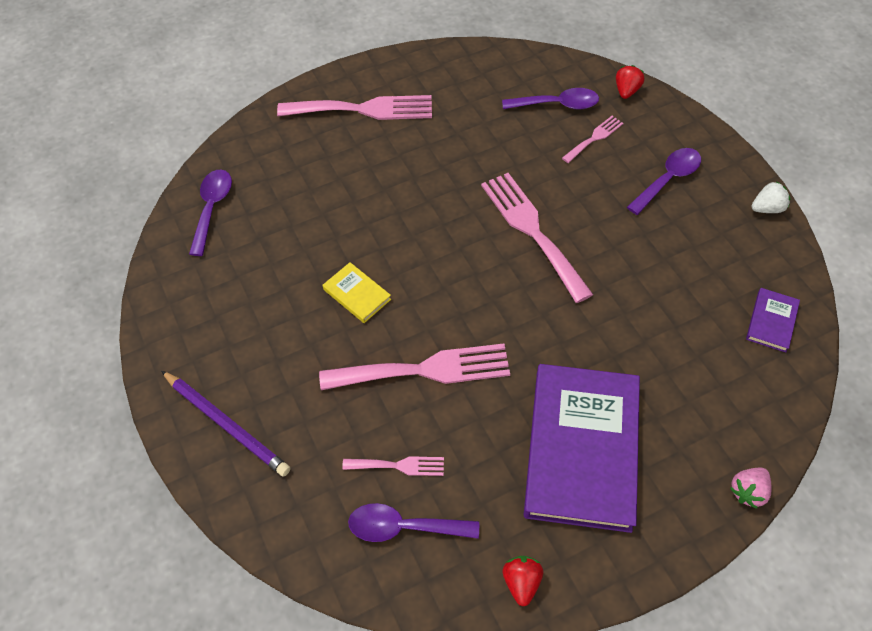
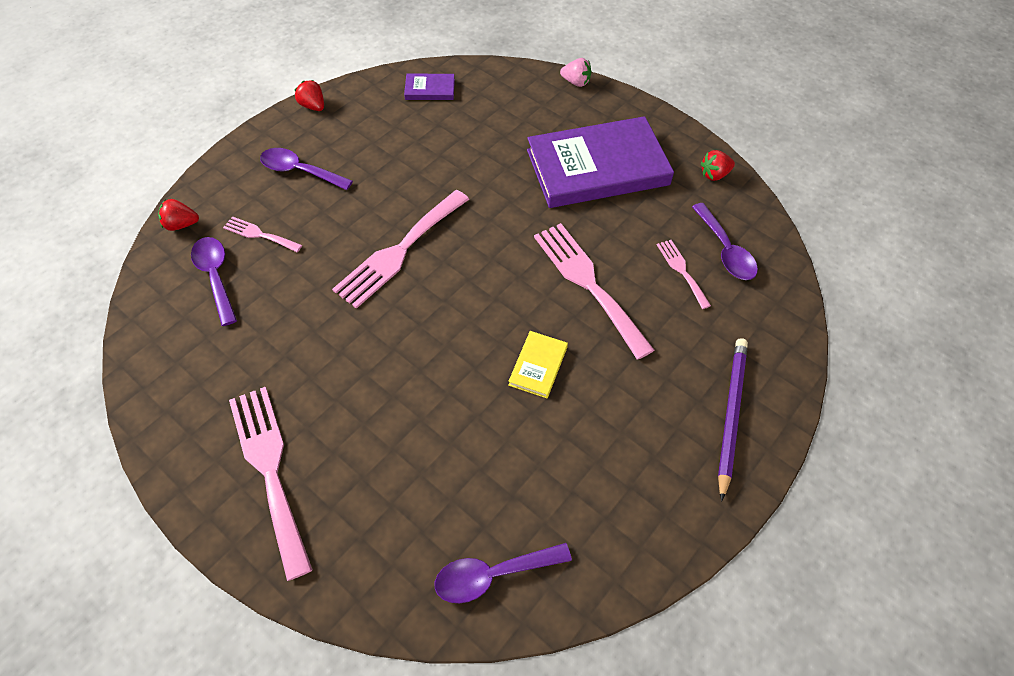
camera: 115 degrees left, 0 degrees up
(767, 208) = (313, 106): white strawberry -> red strawberry

